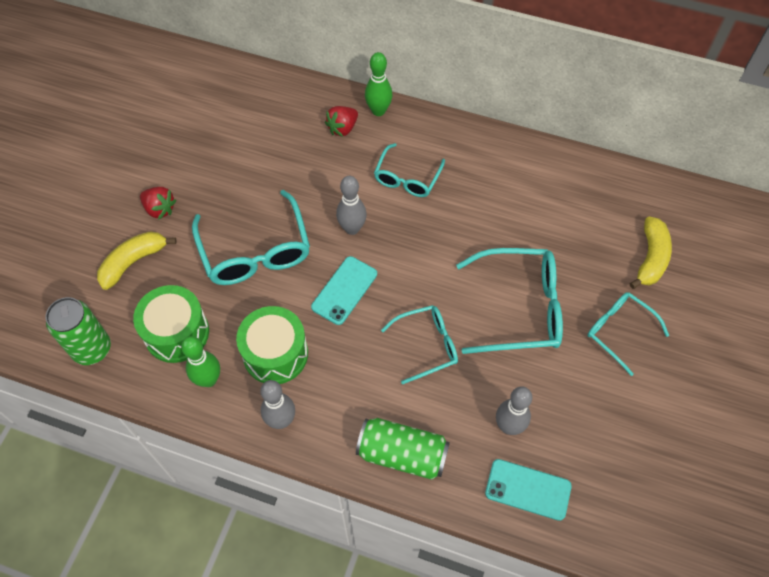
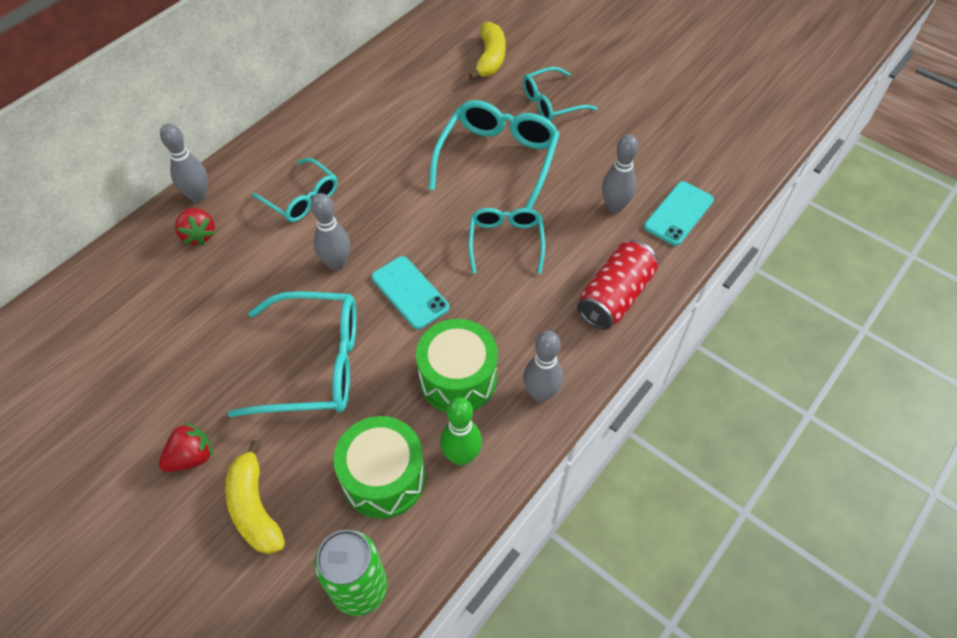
camera: 70 degrees left, 5 degrees down
(378, 111) = (198, 196): green bowling pin -> grey bowling pin
(402, 454) = (614, 297): green can -> red can
(650, 258) = (490, 58): yellow banana -> yellow banana turned 60 degrees clockwise

